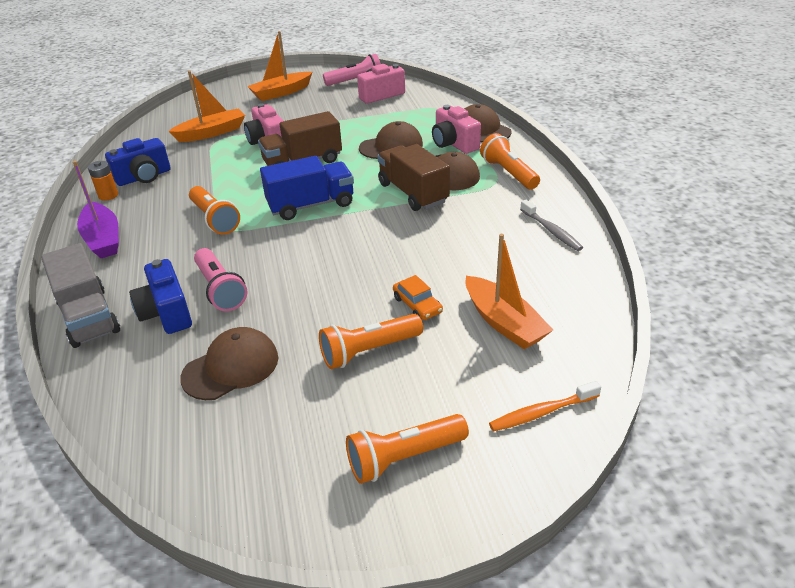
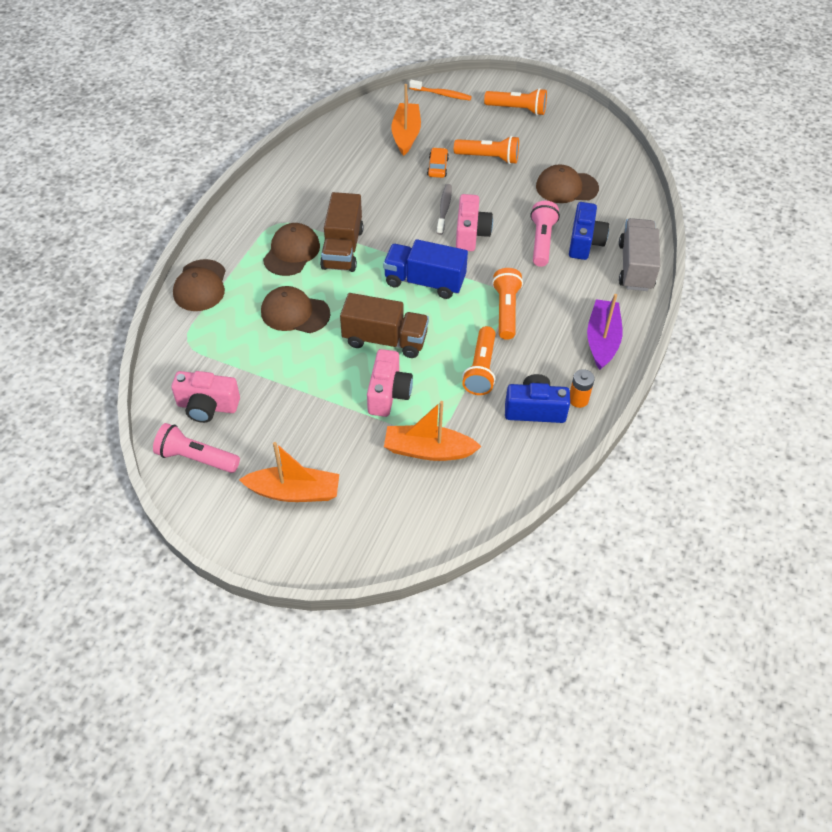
camera: 145 degrees left, 15 degrees up
(453, 144) = (245, 283): pink camera -> pink camera (471, 234)
(508, 173) = (255, 226): orange flashlight -> orange flashlight (481, 369)
(551, 231) = (303, 167): grey toothbrush -> grey toothbrush (444, 209)

